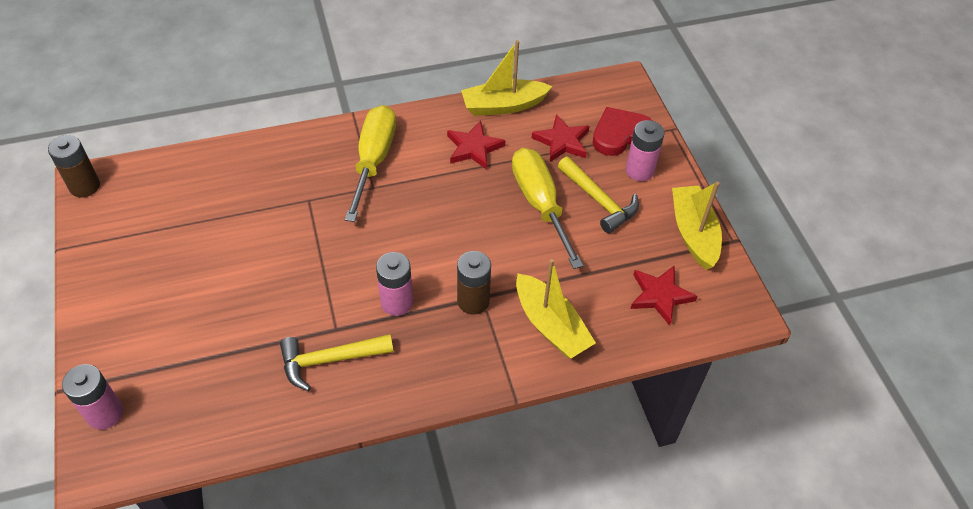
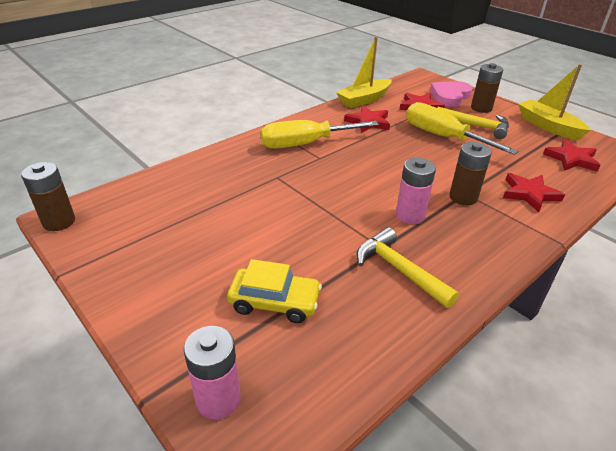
camera: 25 degrees left, 15 degrees down
(201, 348) = (275, 302): none -> yellow car
(329, 360) = (399, 269): yellow hammer -> yellow hammer turned 90 degrees clockwise
(374, 160) = (305, 144): yellow screwdriver -> yellow screwdriver turned 90 degrees counterclockwise
(550, 325) = (529, 194): yellow boat -> red star
(620, 135) = (450, 96): red heart -> pink heart
(639, 170) = (481, 108): pink battery -> brown battery

